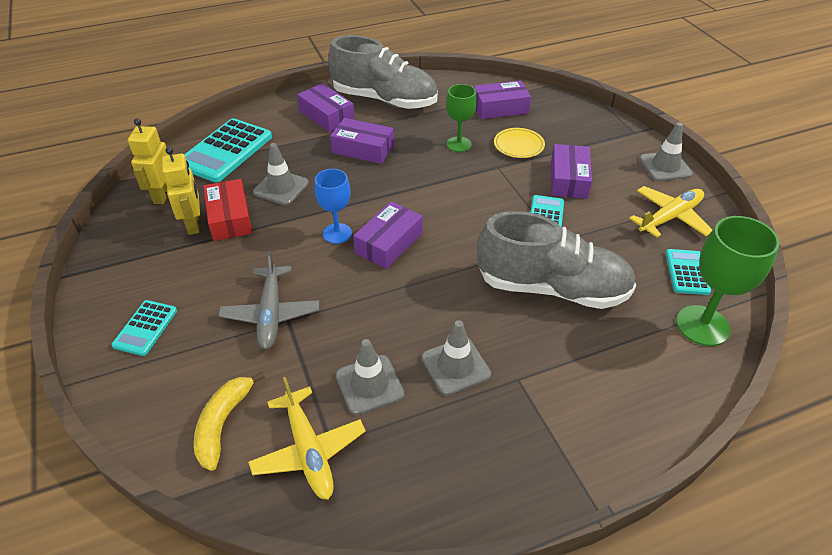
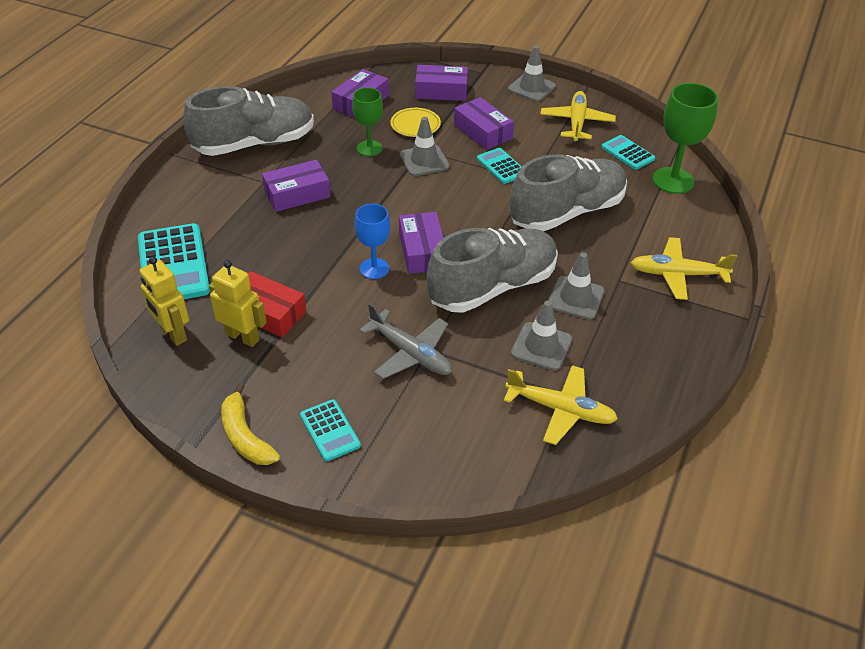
camera: 45 degrees left, 0 degrees up
(223, 424) = (485, 439): yellow banana -> yellow banana (245, 436)
(281, 188) = (274, 264): grey traffic cone -> grey traffic cone (424, 161)
(326, 115) = (221, 184): purple box -> purple box (441, 91)
(401, 307) = (492, 287): none -> grey shoe
(584, 416) = (678, 274): none -> yellow plane

